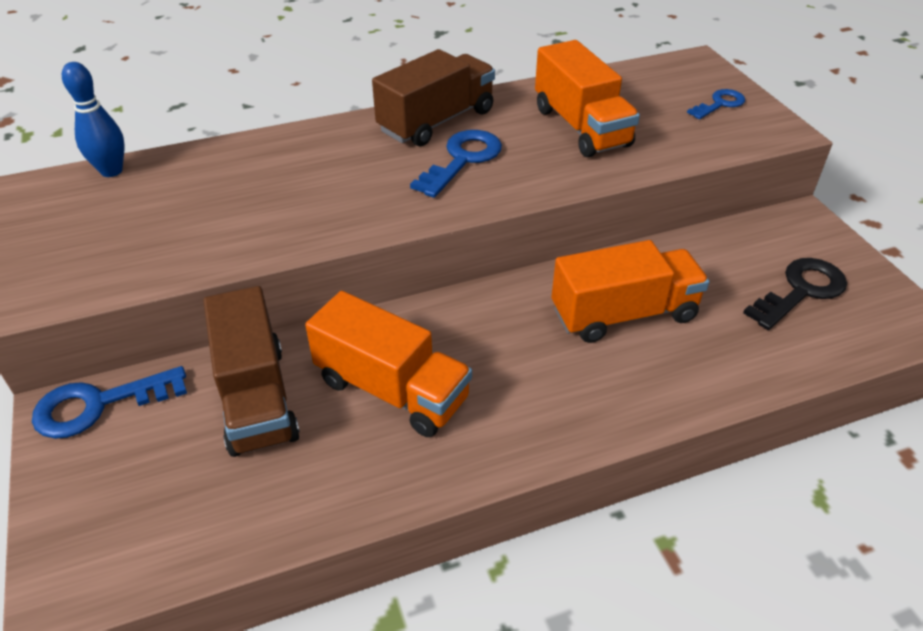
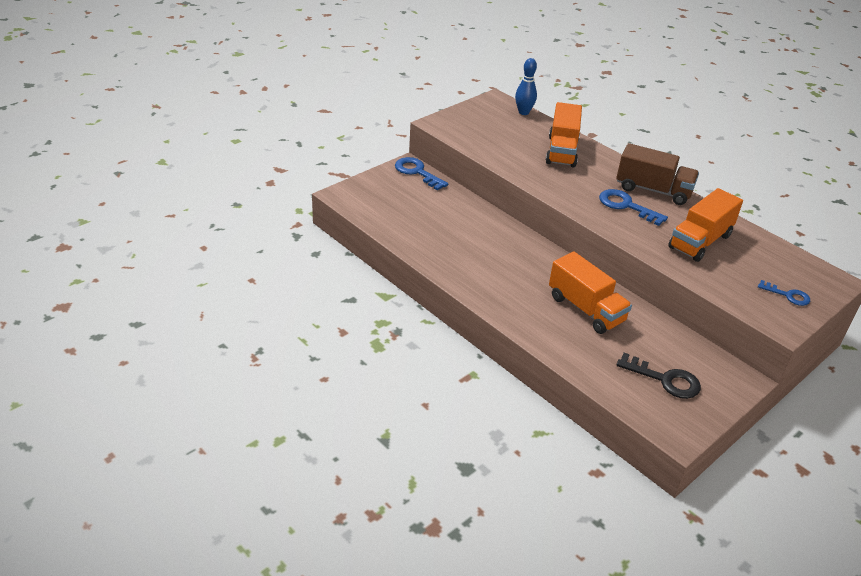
camera: 65 degrees right, 5 degrees down
(256, 398) = (447, 209): brown truck -> none
(392, 389) = (478, 244): orange truck -> orange truck (562, 151)
(462, 160) = (626, 206): blue key -> blue key turned 150 degrees counterclockwise

